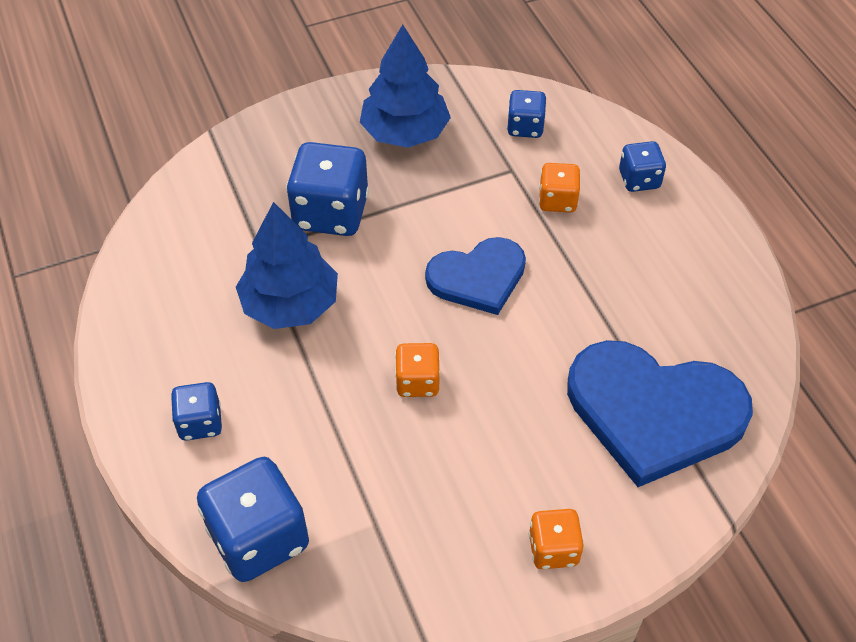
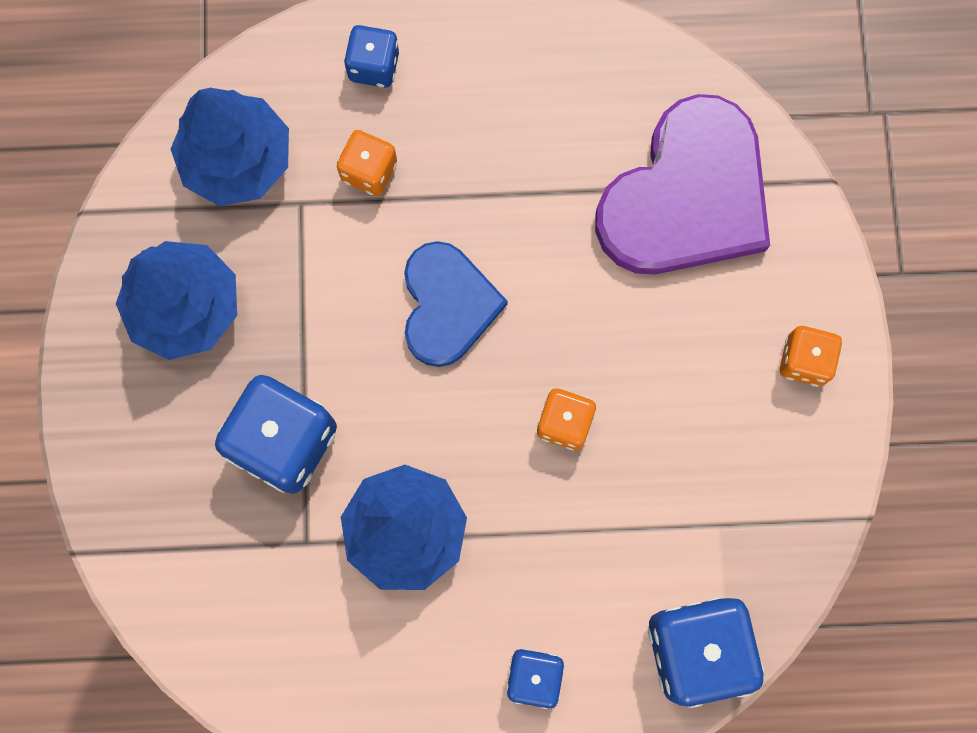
camera: 70 degrees left, 25 degrees up
(525, 127) = (237, 159): blue dice -> blue tree
(654, 412) = (687, 196): blue heart -> purple heart

